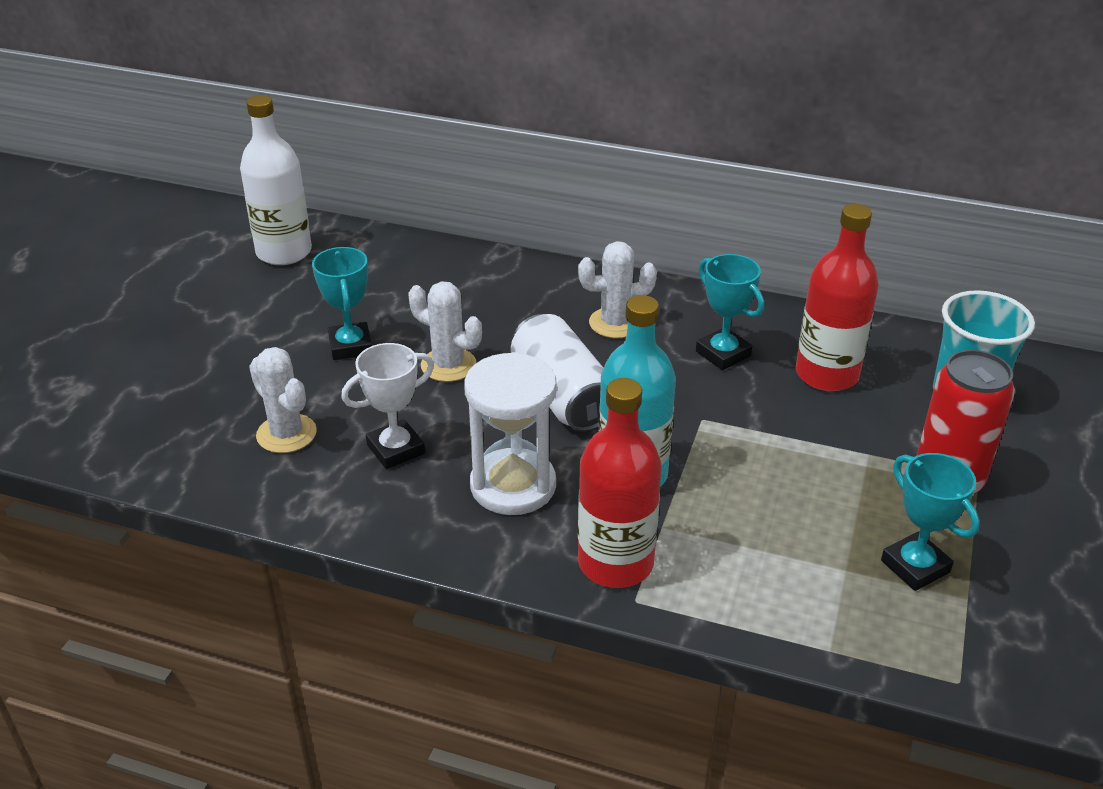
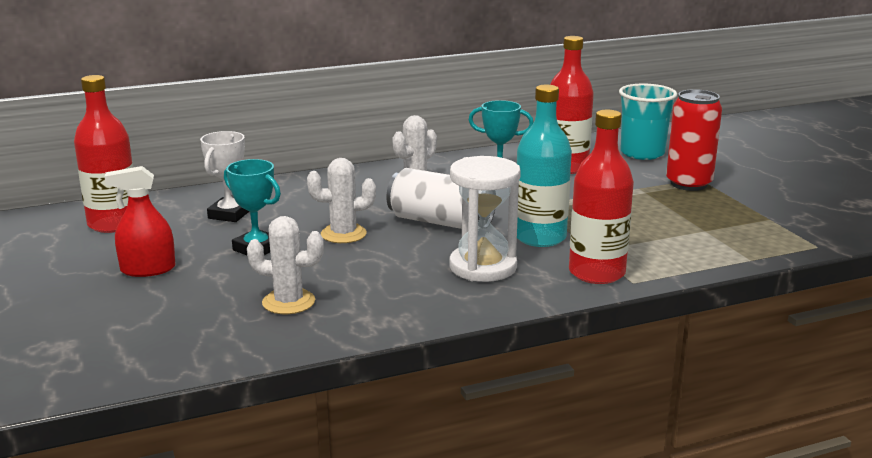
camera: 40 degrees left, 15 degrees down
(237, 328) = (148, 269): none -> red spray bottle
(284, 252) = (113, 224): white bottle -> red bottle
(395, 449) = (380, 280): white trophy -> white trophy (229, 214)
(915, 566) = (730, 217): turquoise trophy -> none

